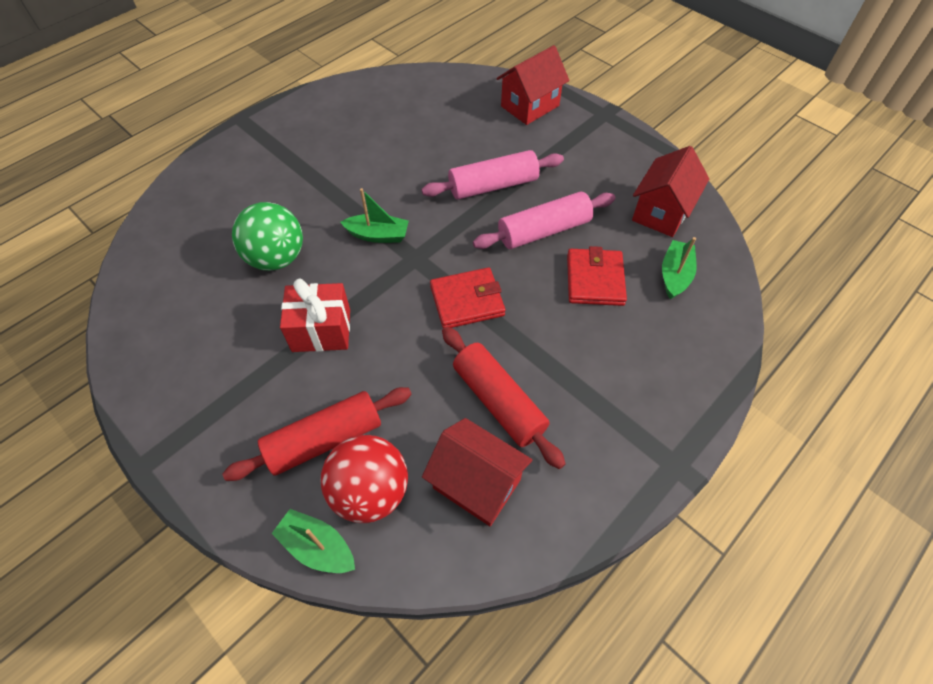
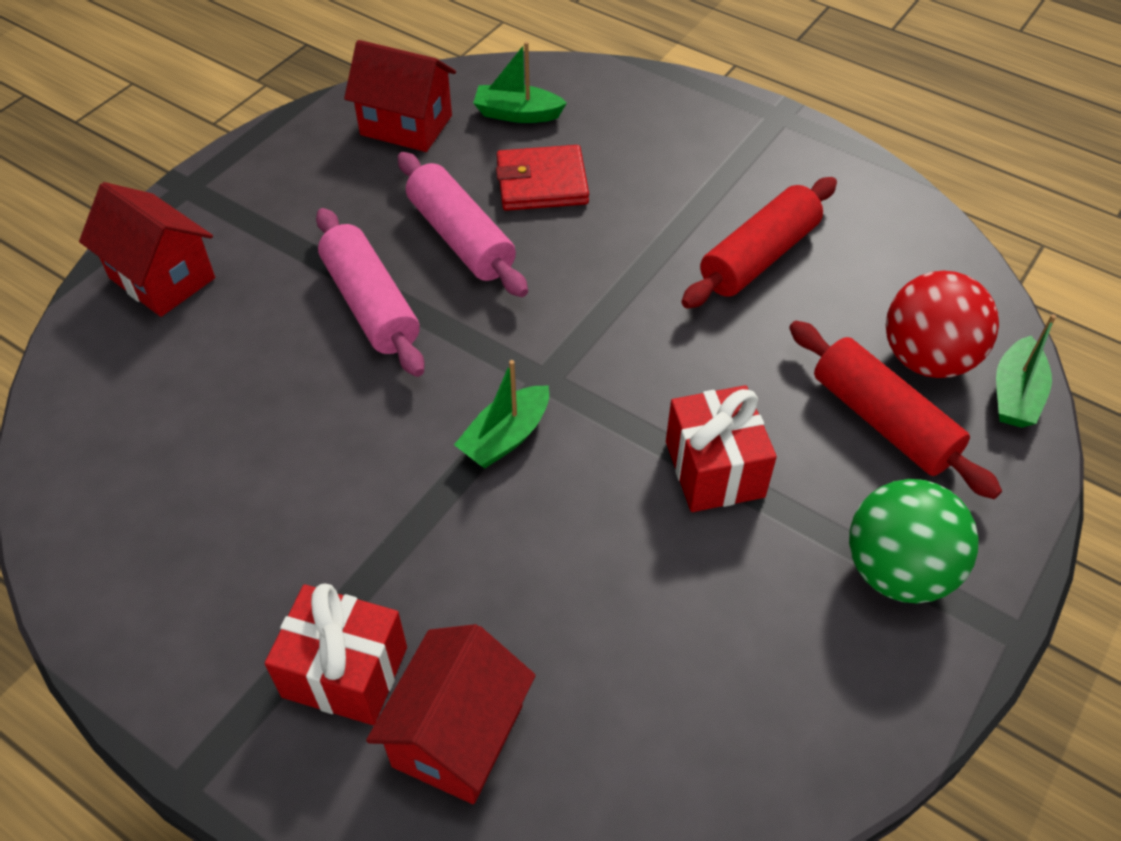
camera: 100 degrees left, 5 degrees down
(266, 165) = (345, 672): none -> red gift
(276, 258) = (587, 575): green ball -> green ball (897, 571)
(378, 235) = (505, 437): green boat -> green boat turned 135 degrees counterclockwise
(467, 301) = (611, 306): red wallet -> none
(476, 484) = (872, 264): red house -> red house (458, 735)

